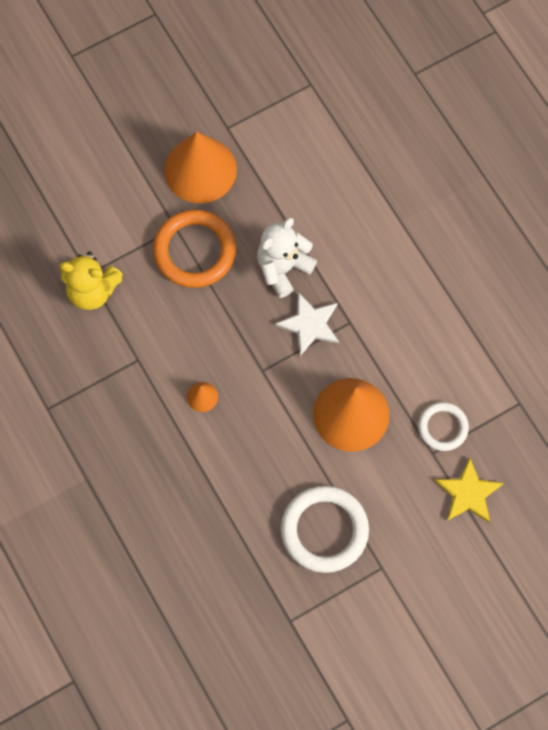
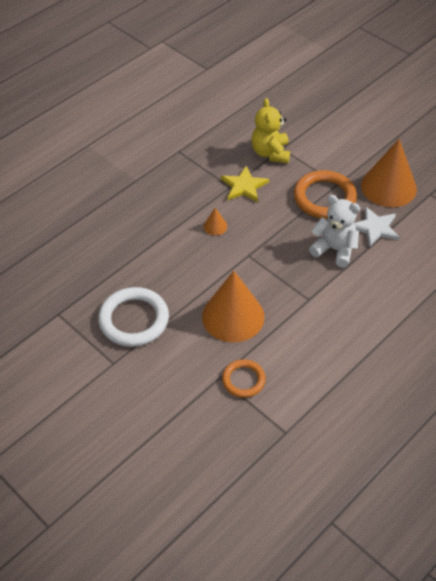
camera: 75 degrees right, 20 degrees down
(309, 324) = (296, 275): white star -> white star (375, 228)
(442, 427) = (243, 380): white ring -> orange ring
(468, 493) = (192, 410): yellow star -> yellow star (244, 186)

